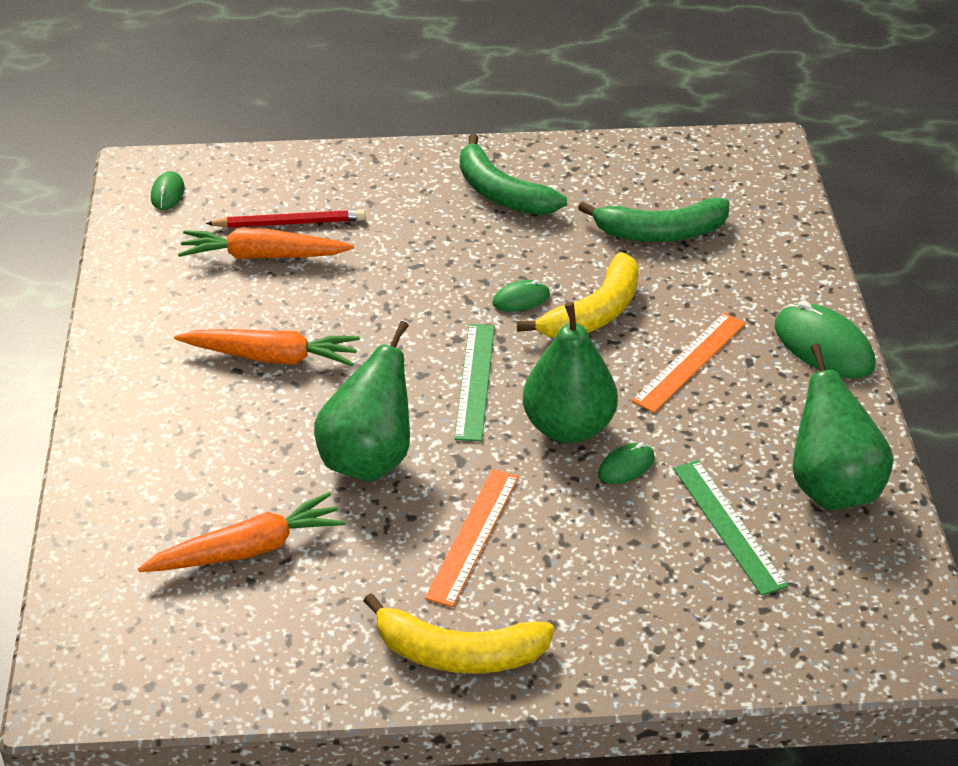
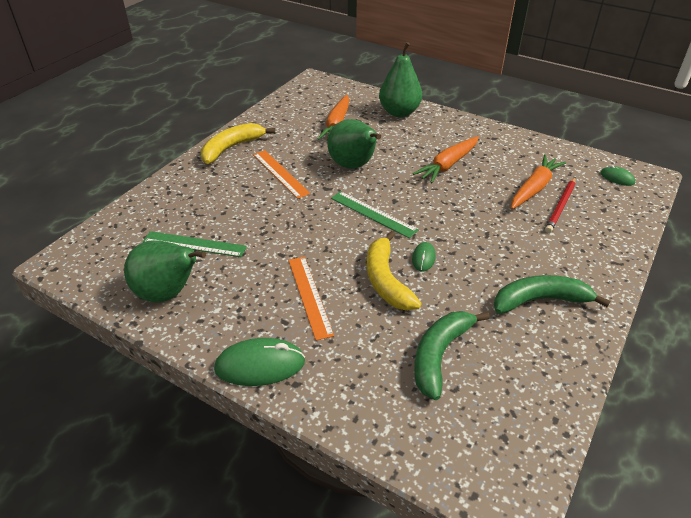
camera: 125 degrees right, 0 degrees up
(568, 427) = (310, 227): green pear -> green pear (399, 112)
(626, 466) = (266, 232): green mouse -> none

